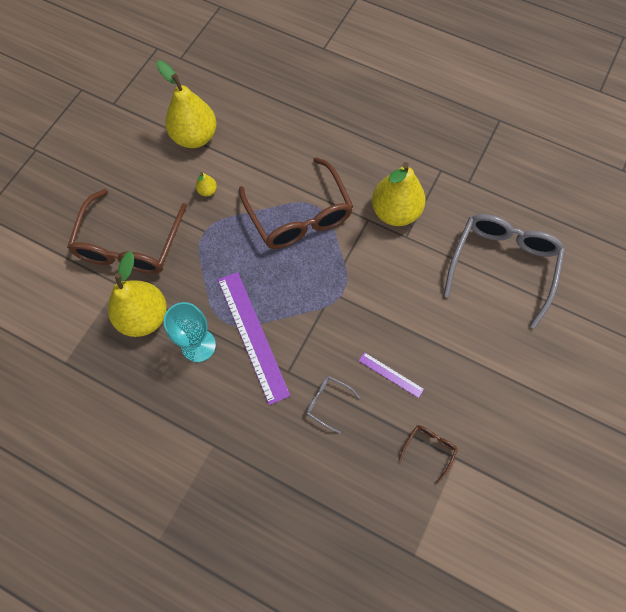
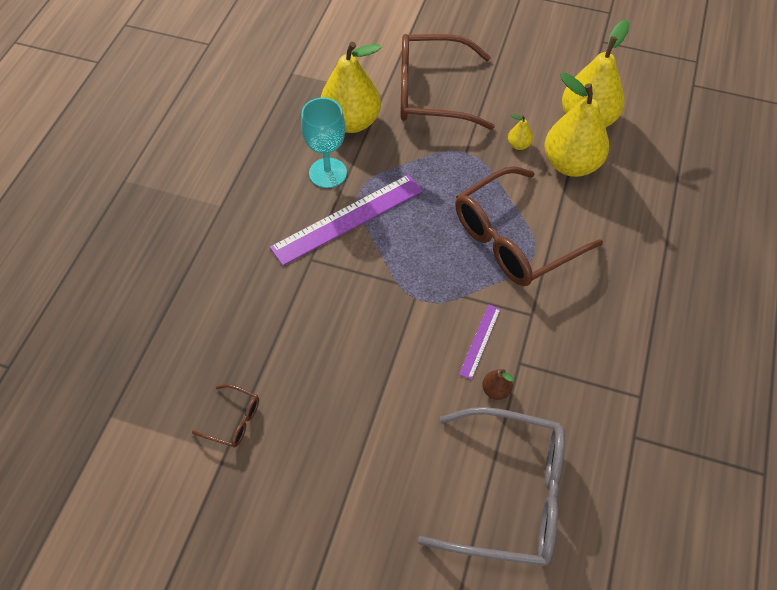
camera: 80 degrees right, 10 degrees down
(327, 402) = (279, 304): grey glasses -> none
(390, 374) = (323, 366): purple ruler -> purple ruler (480, 341)
(395, 212) = (553, 345): yellow pear -> yellow pear (571, 164)
(425, 256) = (496, 390): none -> brown pear

